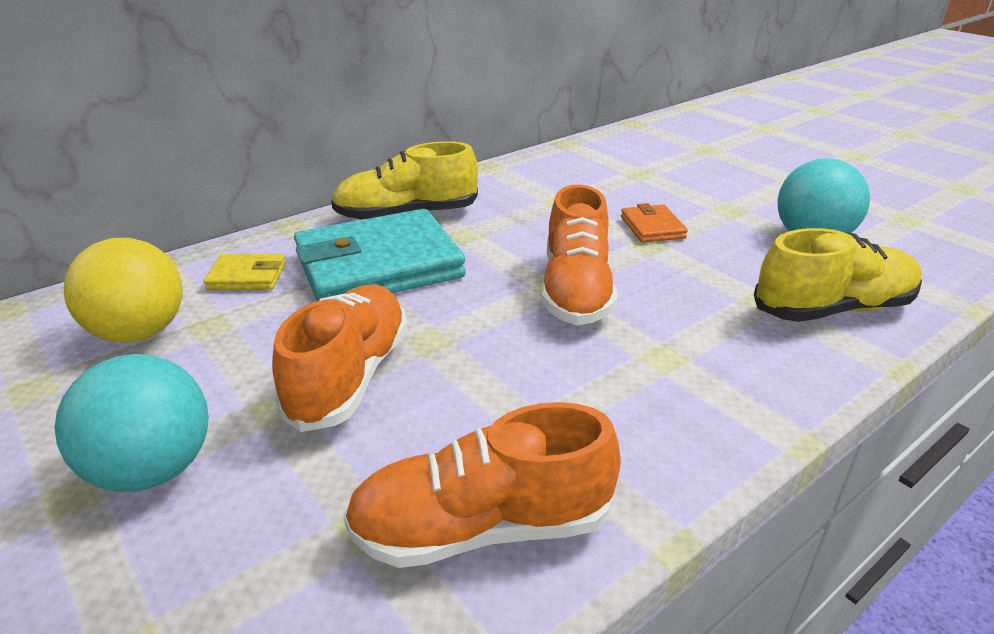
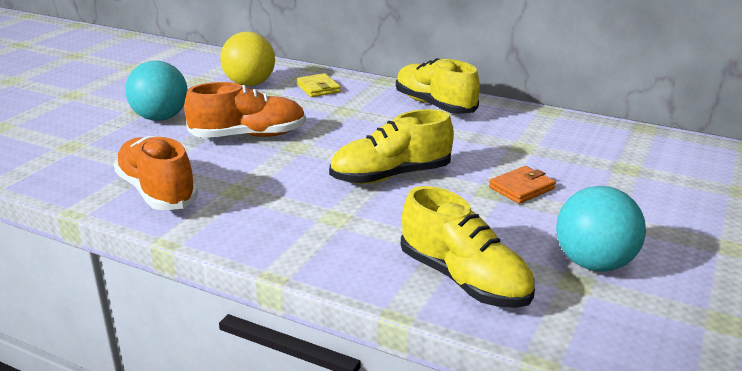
camera: 65 degrees right, 5 degrees down
(378, 266) = (362, 114): turquoise wallet -> none
(575, 291) = (391, 176): orange shoe -> yellow shoe

